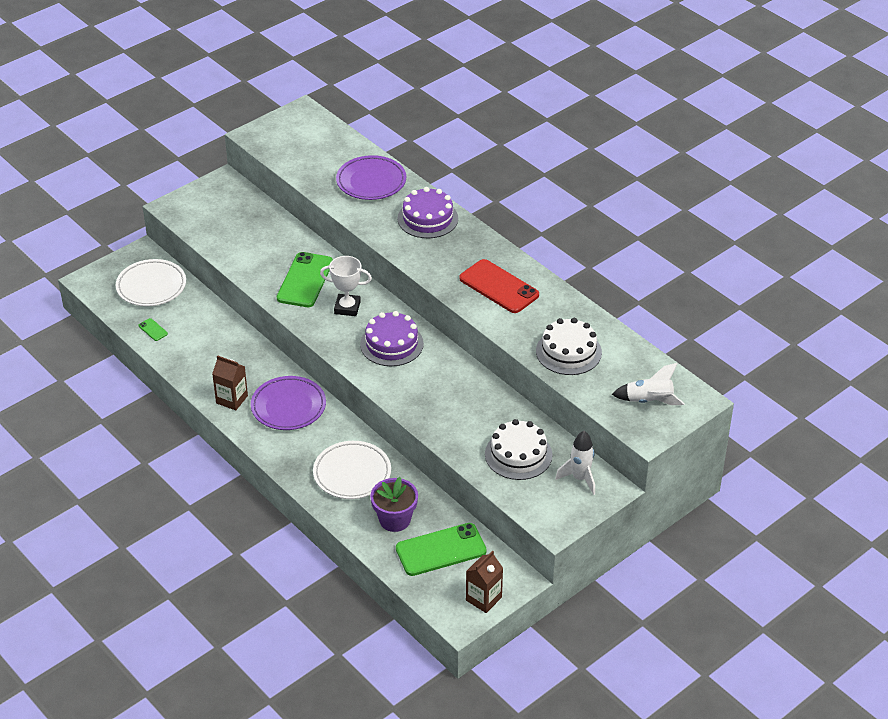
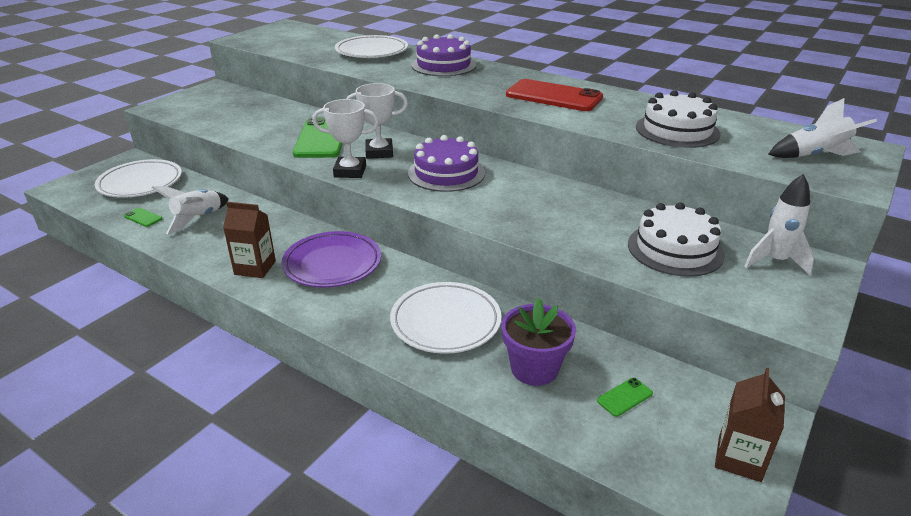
camera: 15 degrees left, 10 degrees down
(195, 339) = (198, 219): none -> white rocket
(317, 328) = (350, 171): none -> white trophy
(371, 181) = (372, 51): purple plate -> white plate
(441, 550) = (624, 397): green phone -> green phone, size x0.42

